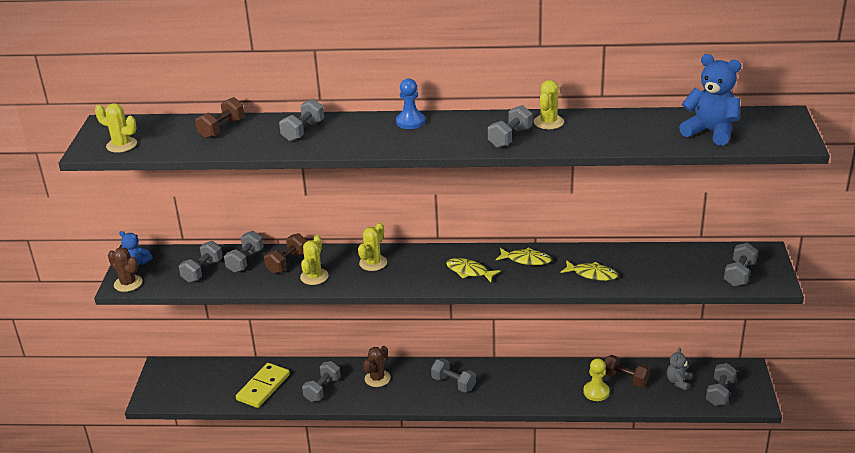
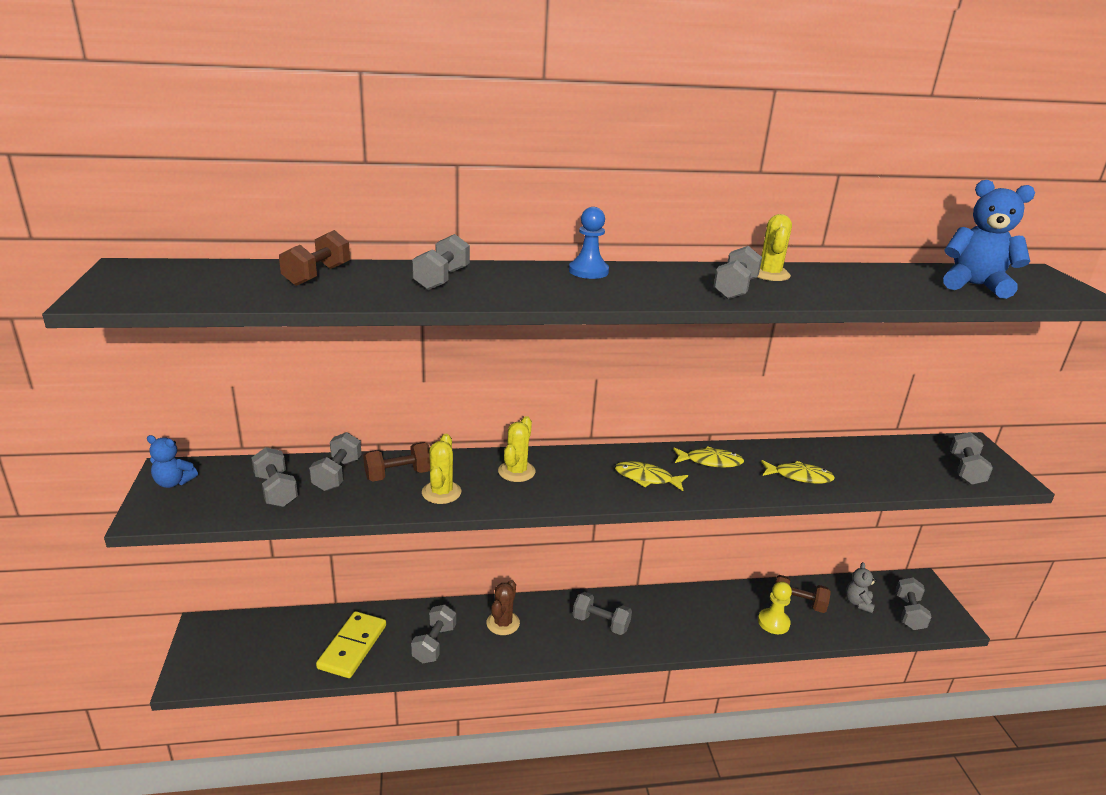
camera: 15 degrees left, 5 degrees down
(121, 145) = (156, 292): yellow cactus -> none
(128, 283) = (160, 513): brown cactus -> none
(202, 271) = (276, 490): grey dumbbell -> grey dumbbell turned 45 degrees counterclockwise
(287, 263) = (398, 475): brown dumbbell -> brown dumbbell turned 45 degrees clockwise

